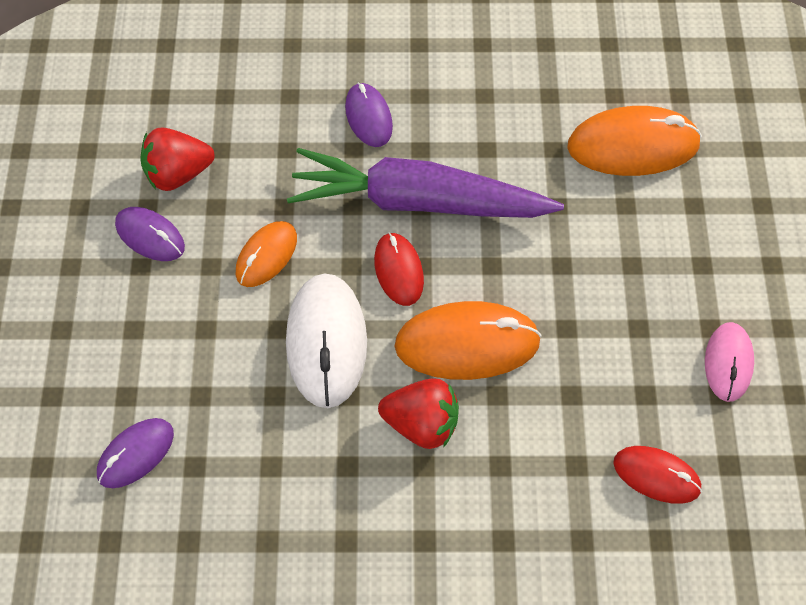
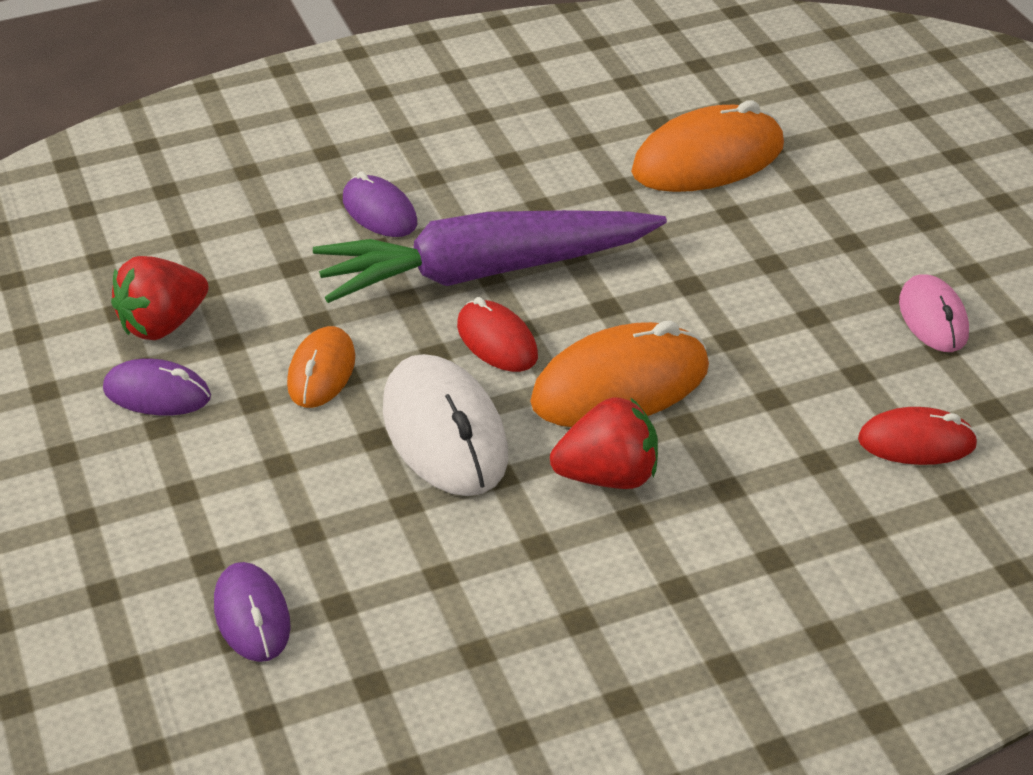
camera: 20 degrees left, 20 degrees down
(136, 454) = (252, 616): purple mouse -> purple mouse turned 45 degrees counterclockwise

